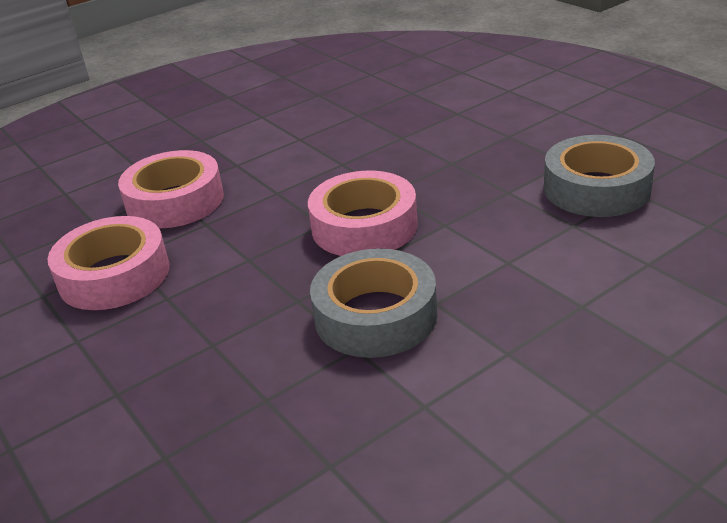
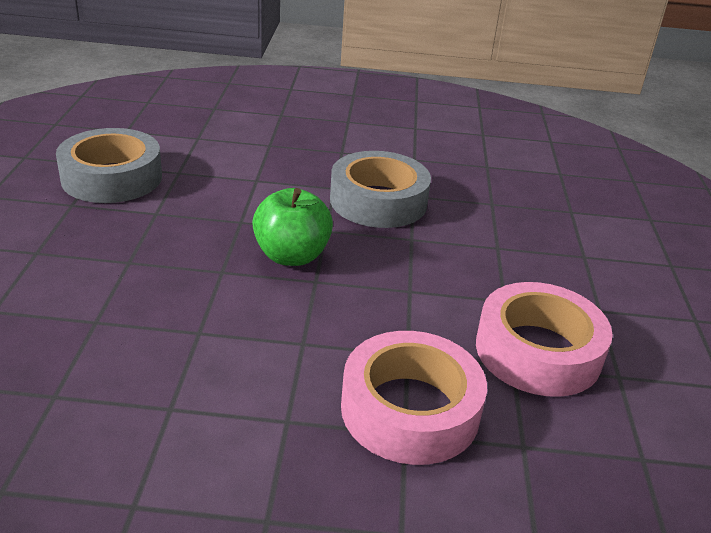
camera: 145 degrees left, 0 degrees up
(364, 226) = (292, 256): pink tape -> green apple

